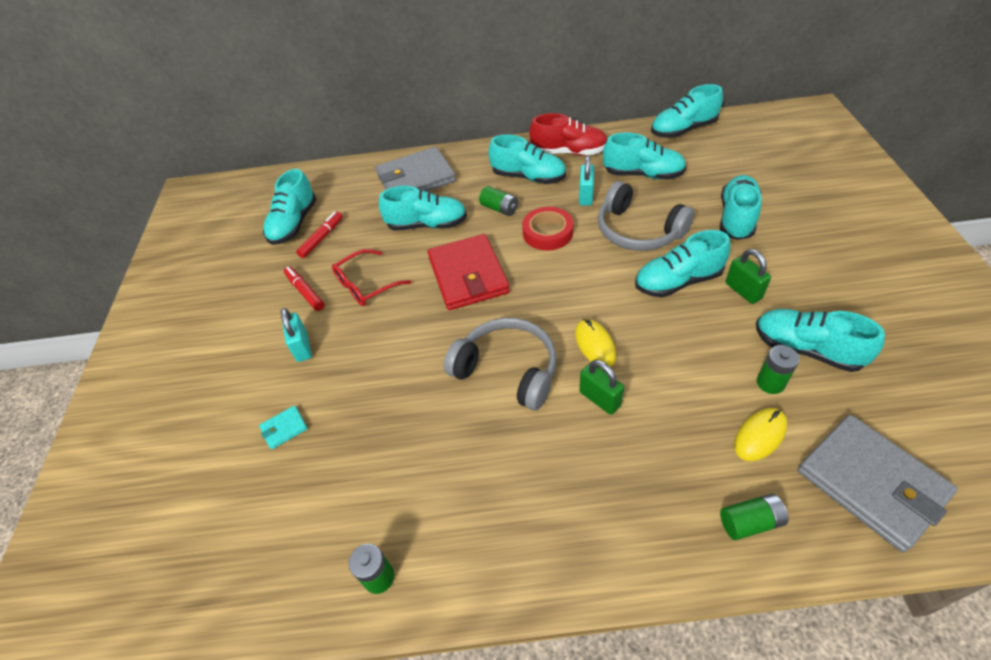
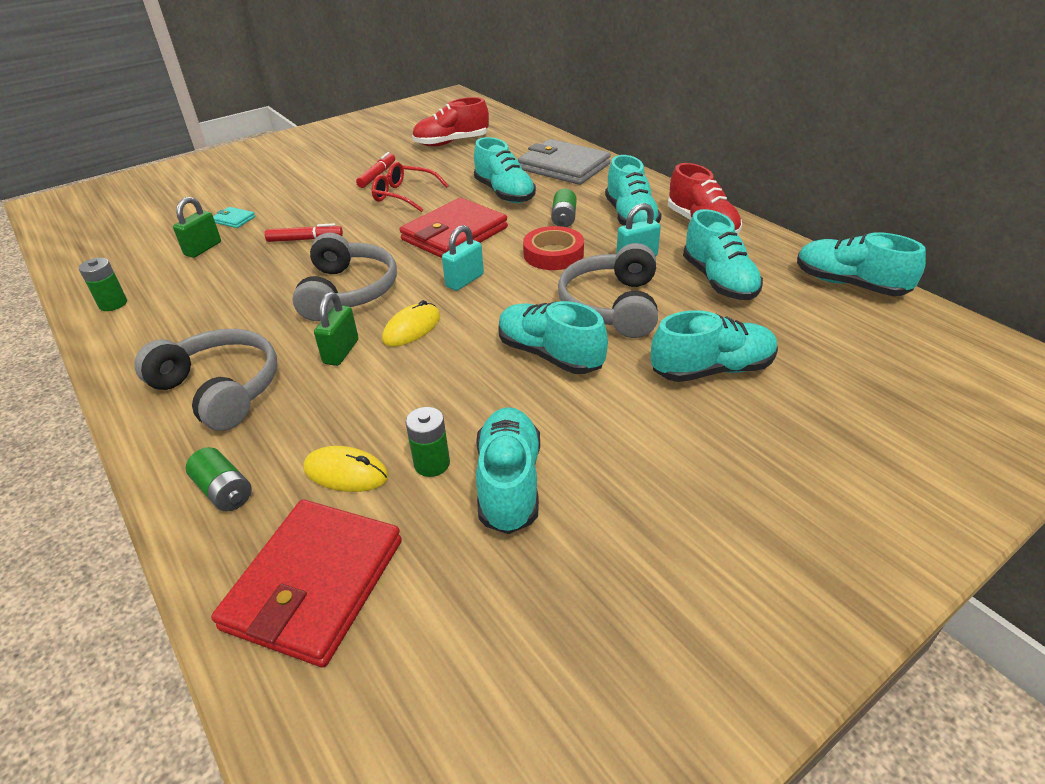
camera: 55 degrees right, 10 degrees down
(294, 224) = (451, 142): turquoise shoe -> red shoe
(302, 347) = (317, 196): turquoise padlock -> turquoise padlock (464, 280)
(321, 238) = (444, 158): red marker -> red marker (305, 239)
(605, 500) = (220, 389): none -> grey headphones
(743, 291) = (575, 407): green padlock -> green padlock (203, 249)
(871, 483) = (315, 584): grey wallet -> red wallet

